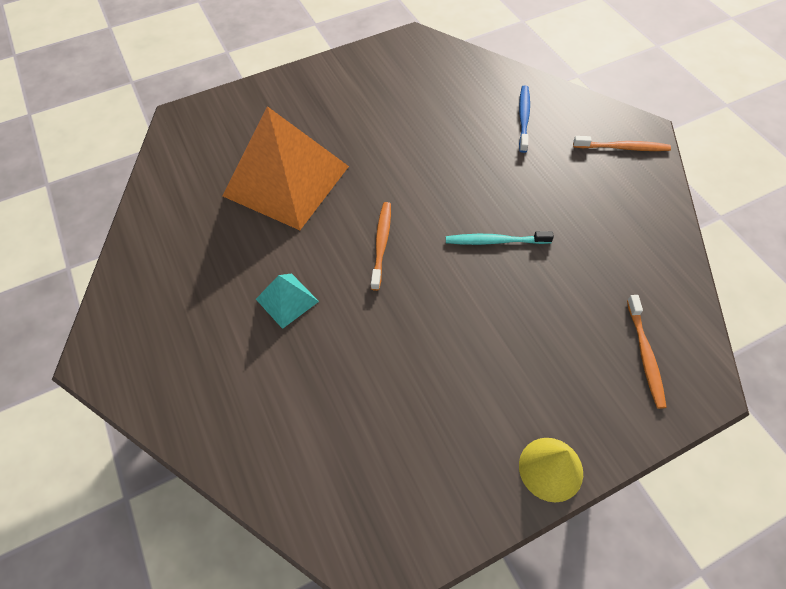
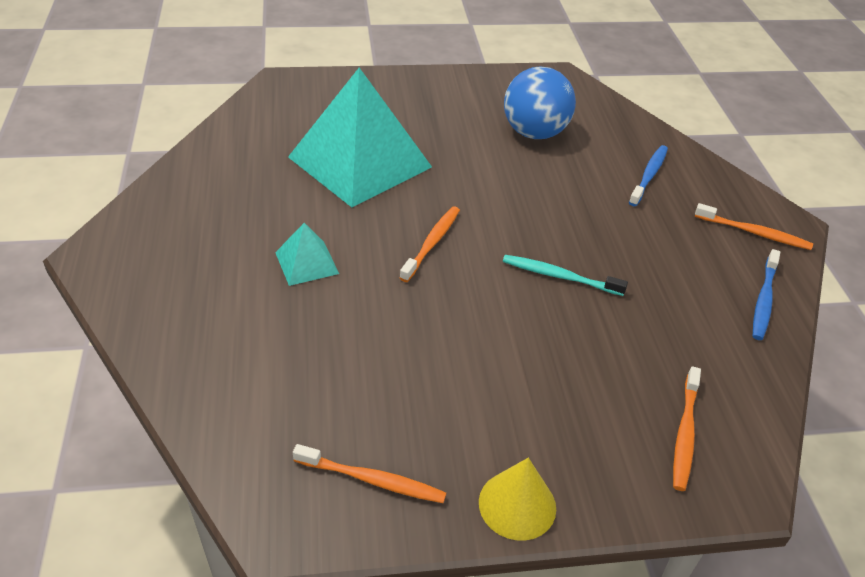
camera: 15 degrees right, 15 degrees down
(286, 181) = (359, 162): orange pyramid -> turquoise pyramid
(417, 104) = (534, 133): none -> blue ball
(433, 491) = (373, 480): none -> orange toothbrush
(653, 210) = (763, 300): none -> blue toothbrush

